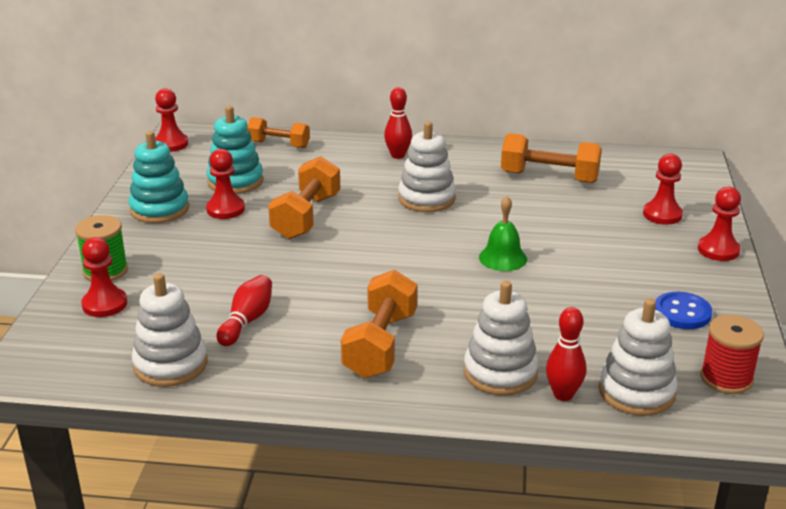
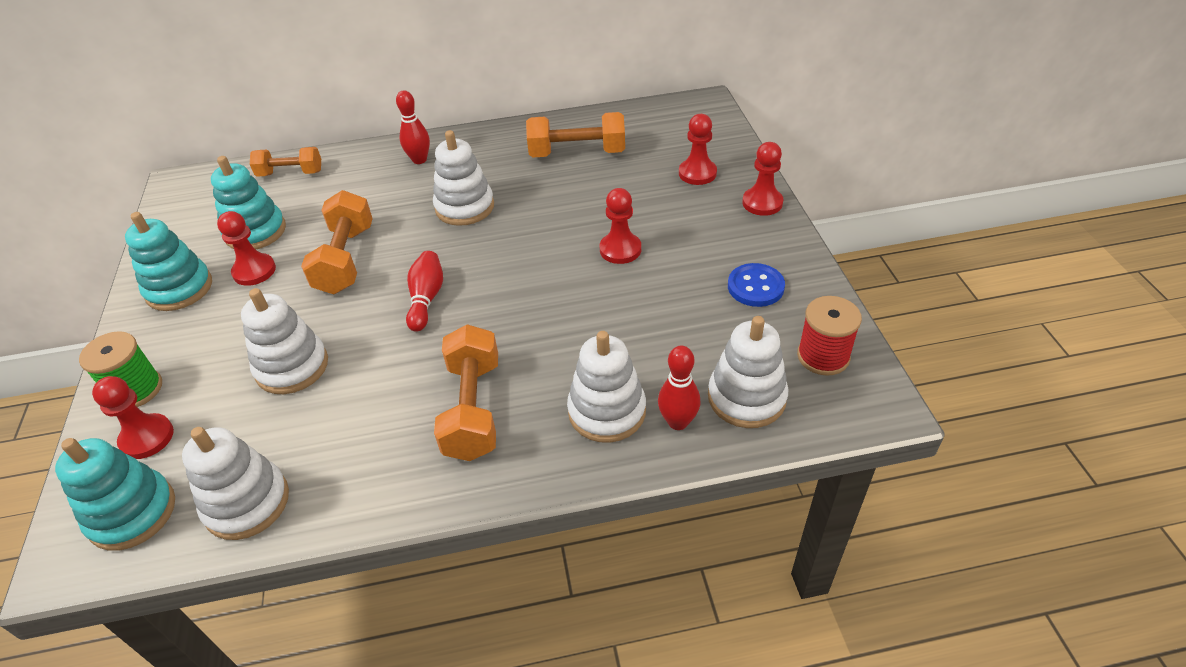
camera: 15 degrees left, 15 degrees up
(79, 350) = (132, 513): none -> turquoise stacking toy
(171, 144) = (170, 198): red pawn -> red pawn (620, 249)
(236, 282) = (292, 367): none -> white stacking toy
(247, 321) = (318, 416): red bowling pin -> red bowling pin (426, 299)
(503, 258) = (563, 263): green bell -> none

